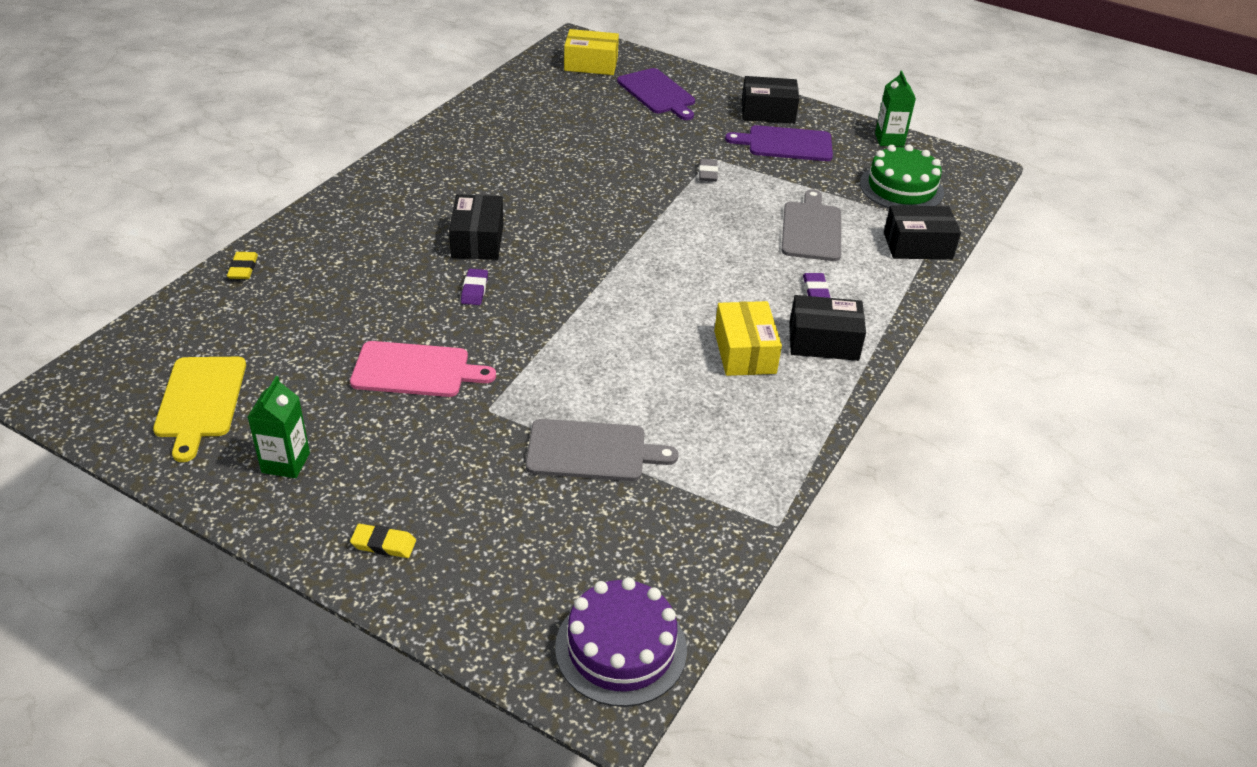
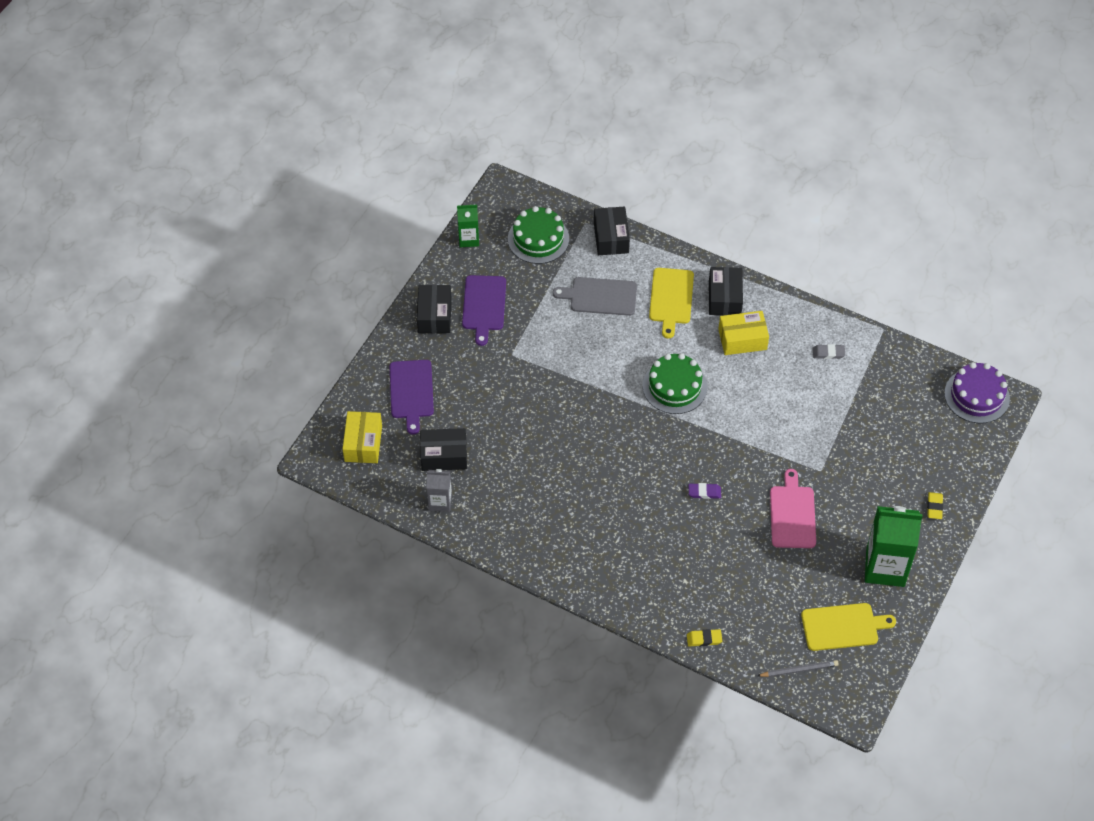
camera: 90 degrees left, 15 degrees up
(152, 348) = (799, 670): none -> grey pencil
(285, 463) = (885, 567): green carton -> green carton, size x1.83
(477, 240) = (646, 497): black box -> black box (444, 456)
(505, 102) = (440, 502): none -> grey carton
(592, 451) = (845, 415): grey cutting board -> none
(657, 93) = (411, 392): purple cutting board -> purple cutting board turned 120 degrees clockwise
(658, 279) = (674, 386): none -> green cake
(708, 173) = (534, 357): grey eraser -> grey eraser (828, 353)
(815, 289) = (671, 298): purple eraser -> yellow cutting board

